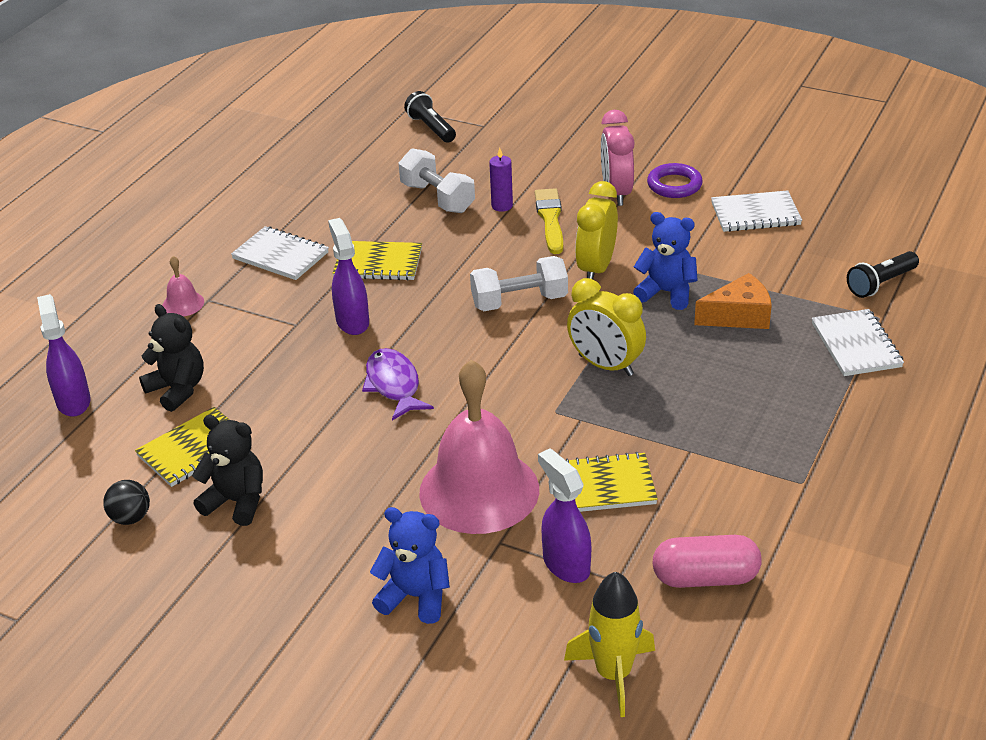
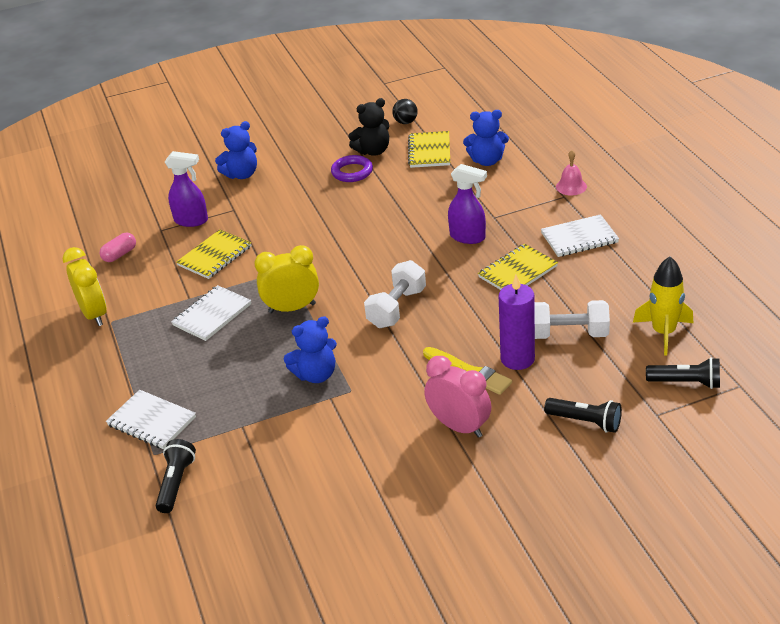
camera: 135 degrees right, 0 degrees up
(73, 401) = (521, 129): purple spray bottle -> none
(177, 389) = (487, 161): black teddy bear -> blue teddy bear
(394, 385) = (389, 227): purple fish -> none
(479, 490) = (272, 219): pink bell -> none
(502, 206) = (517, 359): purple candle -> purple candle, size x1.69
(532, 147) = (585, 422): none -> black flashlight
(596, 268) = (384, 359): yellow clock -> yellow clock (94, 314)
(613, 674) = (124, 204): yellow rocket -> yellow rocket (663, 333)
(674, 185) = (428, 466): purple ring -> purple ring (352, 172)
(705, 578) = (120, 254): pink capsule -> pink capsule, size x0.64
(739, 316) = (249, 390): orange cheese -> none
(755, 214) = (333, 482): white notebook -> white notebook (212, 315)

